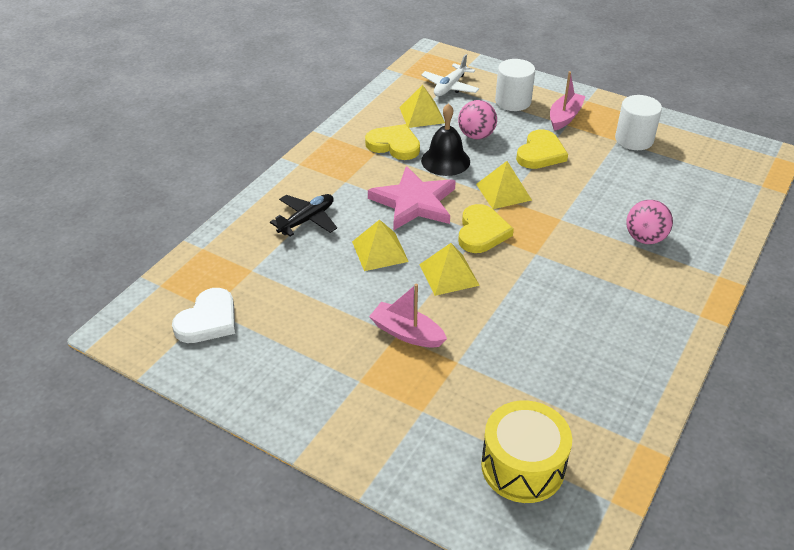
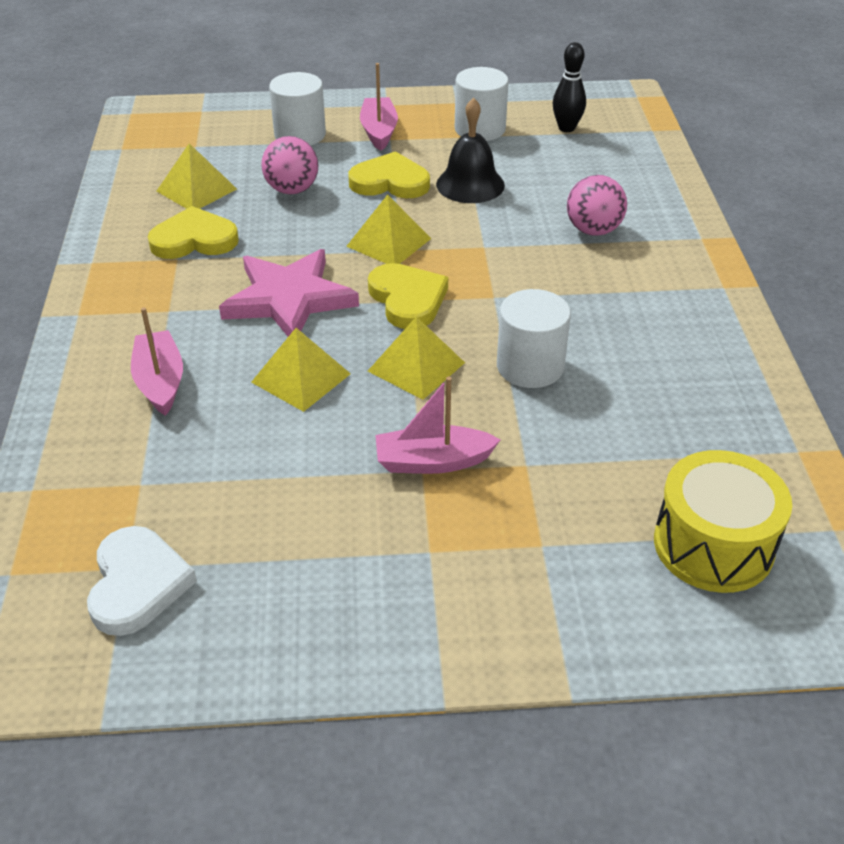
camera: 35 degrees left, 0 degrees up
(307, 220) = (160, 382): black plane -> pink boat
(445, 161) = (281, 233): black bell -> black bell (470, 184)
(450, 87) = (202, 144): white plane -> none
(516, 306) = (530, 366): none -> white cylinder
(540, 153) = (390, 182): yellow heart -> yellow heart turned 75 degrees counterclockwise
(697, 161) = (566, 128): none -> black bowling pin

